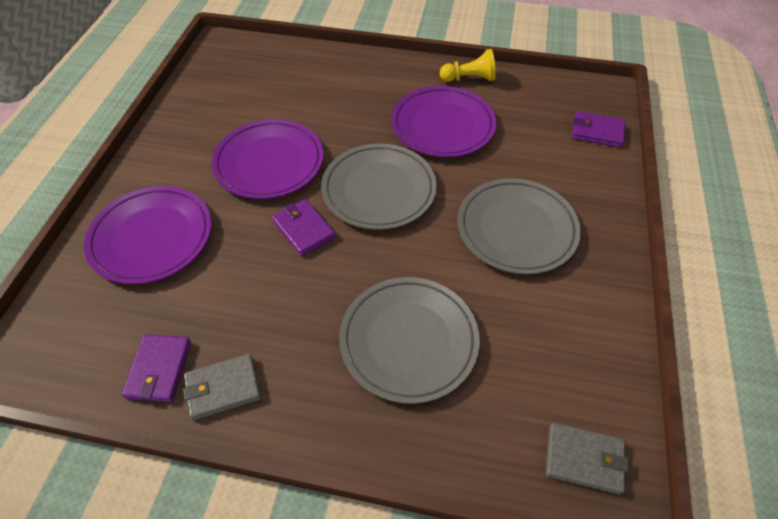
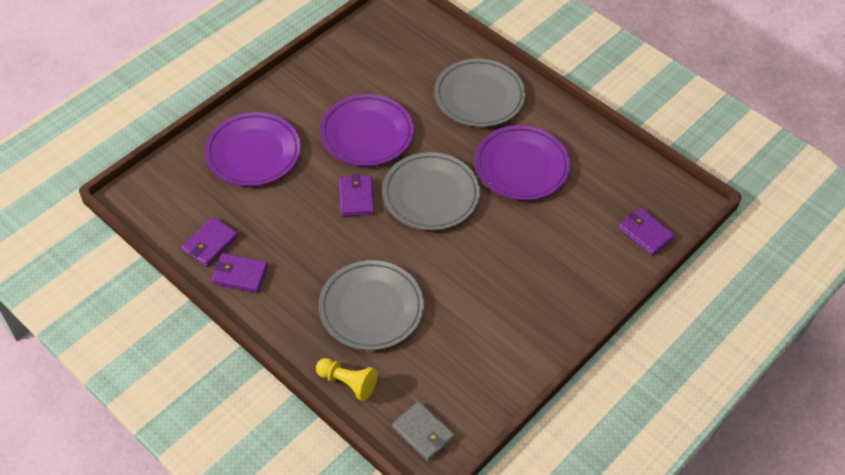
camera: 30 degrees right, 0 degrees up
(223, 388) = (240, 275): grey wallet -> purple wallet
(469, 78) = (580, 134): yellow pawn -> yellow pawn (348, 383)
(516, 229) = (508, 275): grey plate -> grey plate (479, 96)

